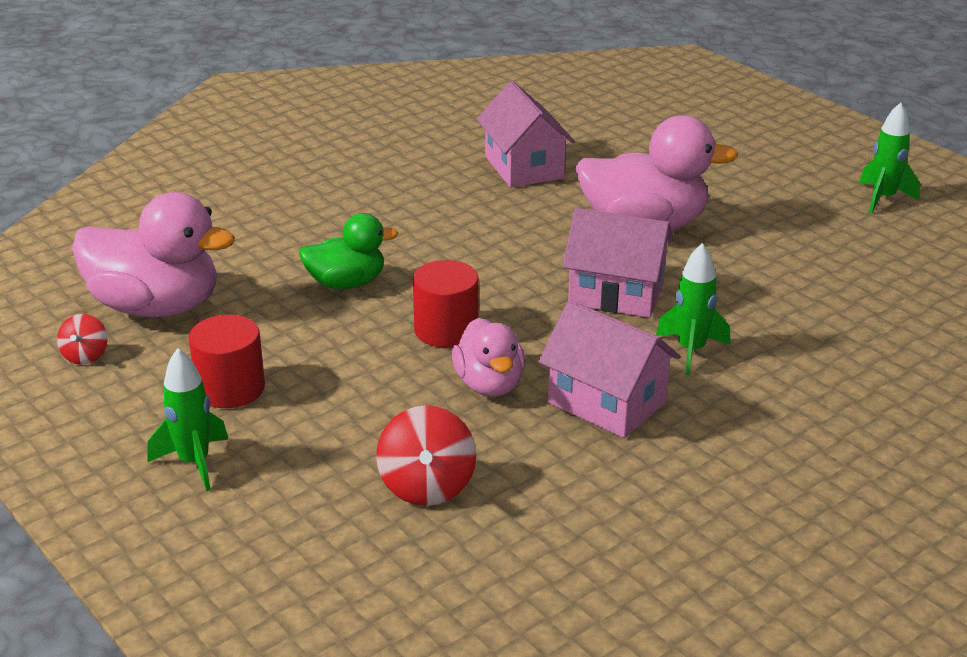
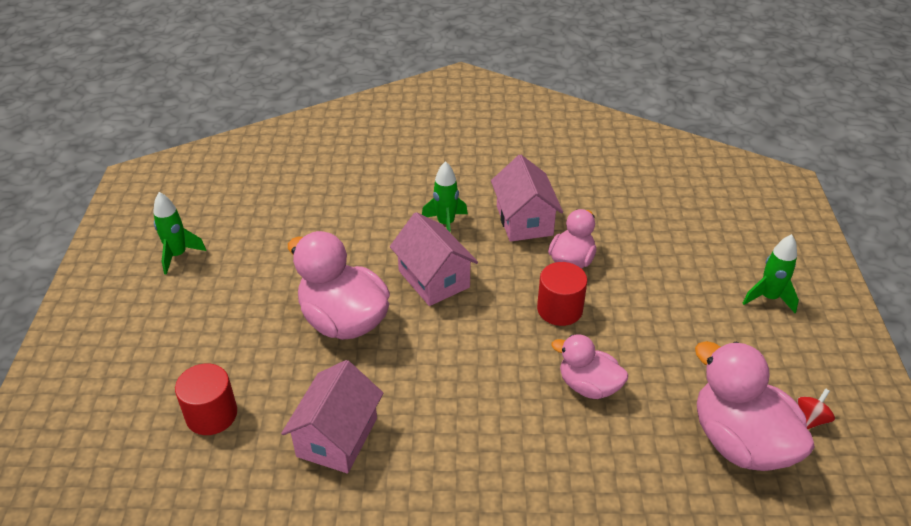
camera: 140 degrees left, 10 degrees up
(230, 388) = (722, 337): red cylinder -> red cylinder (211, 414)
(346, 283) = (588, 386): green duck -> pink duck
(427, 486) = (655, 226): red spinning top -> none

